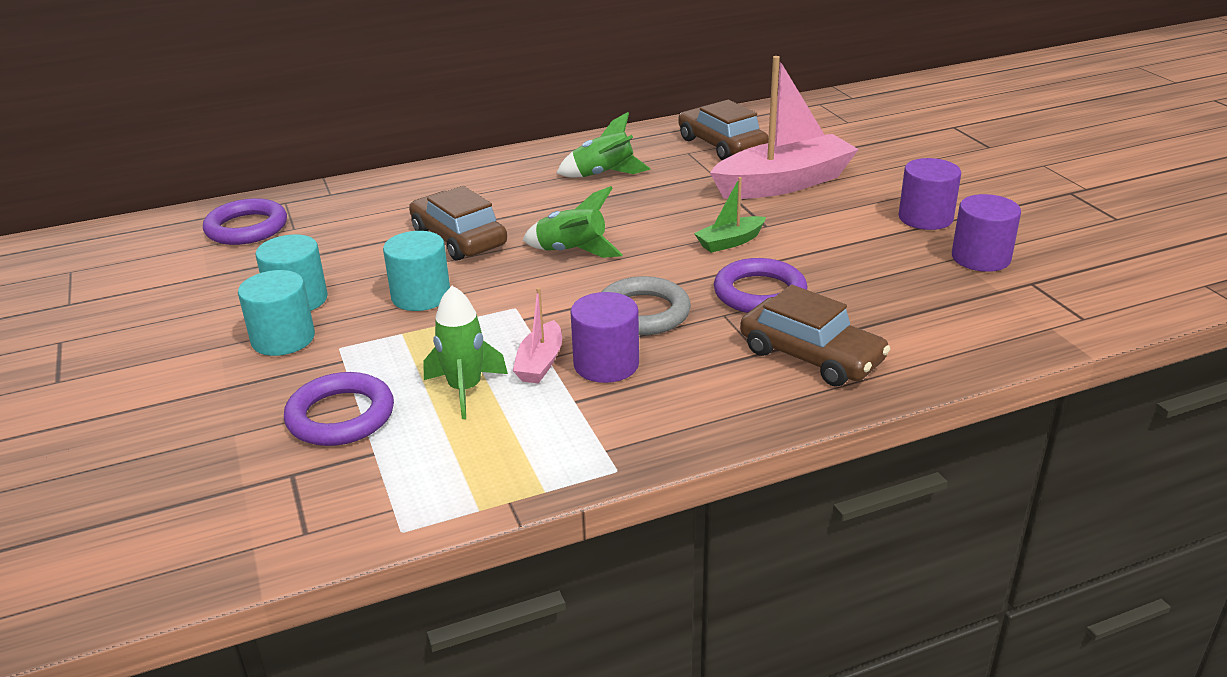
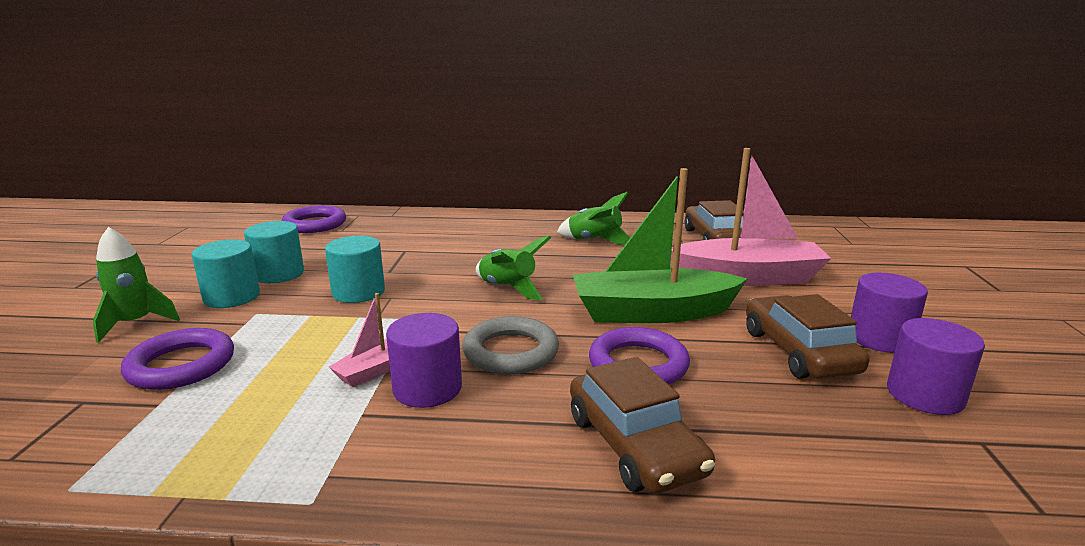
camera: 25 degrees right, 10 degrees down
(459, 238) = (436, 260): brown car -> brown car (798, 351)
(465, 389) = (292, 373): green rocket -> green rocket (136, 323)
(730, 242) = (652, 312): green boat -> green boat, size x2.15

